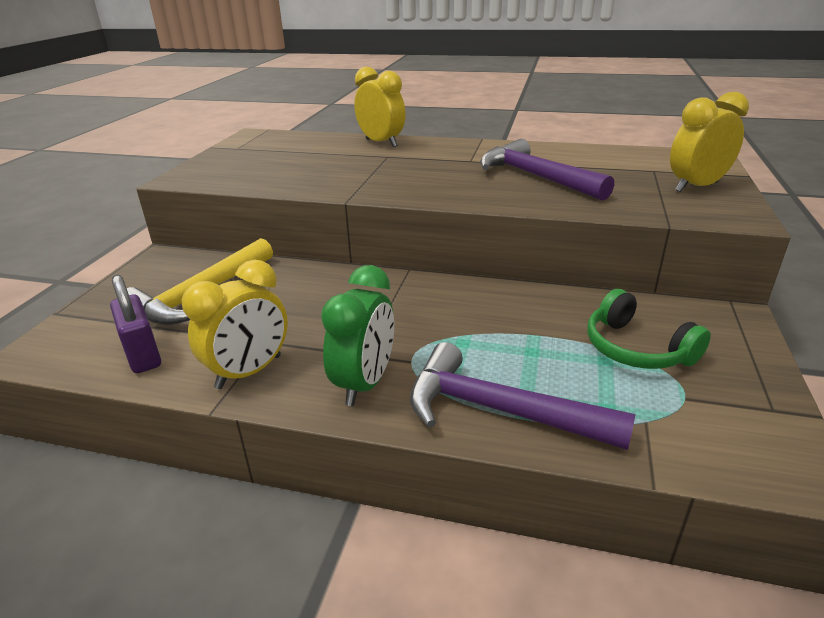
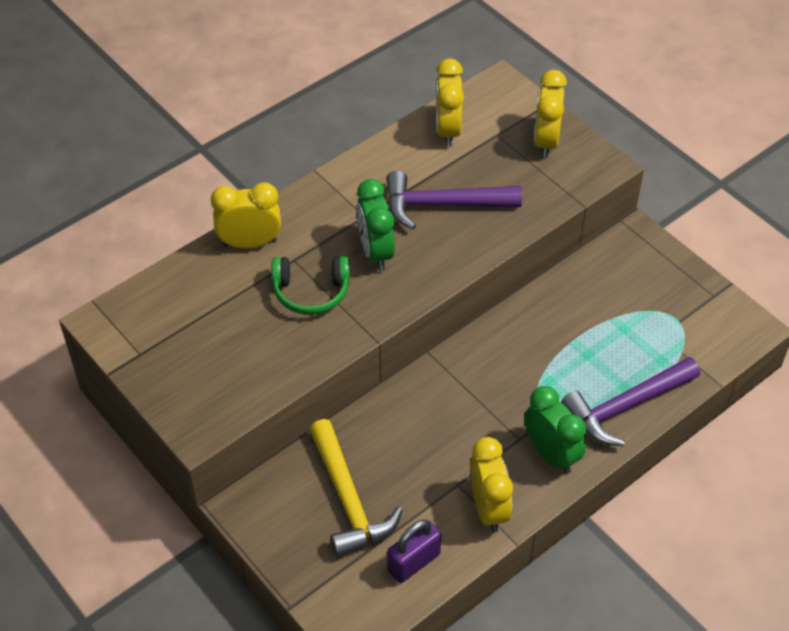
camera: 55 degrees left, 20 degrees up
(143, 355) = (414, 562): purple padlock -> purple padlock turned 45 degrees counterclockwise
(441, 173) = (376, 252): none -> green clock
(613, 156) = (448, 130): none -> yellow clock
(636, 349) = (626, 305): green headphones -> green headphones (311, 292)

